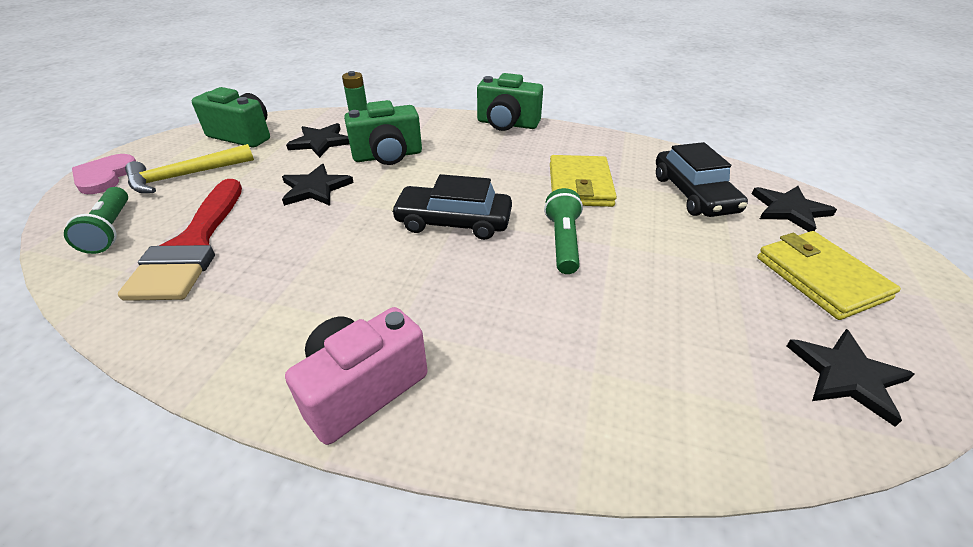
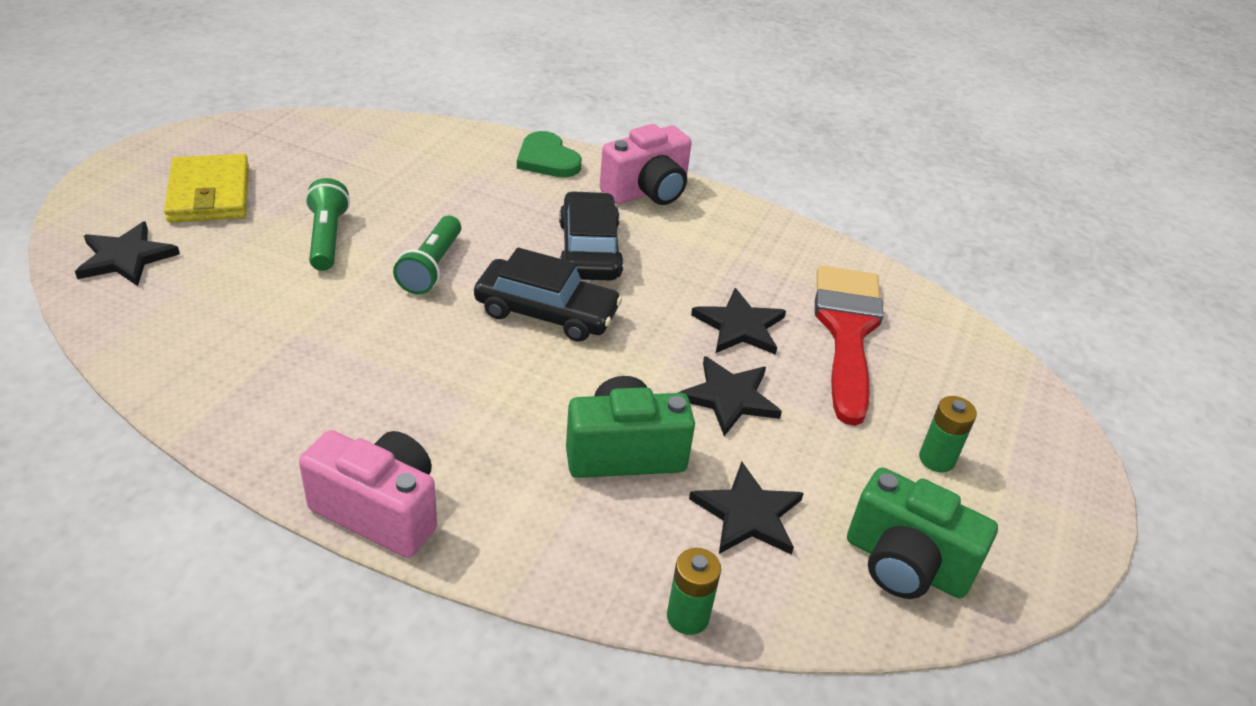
camera: 175 degrees left, 0 degrees up
(105, 176) = (1064, 480): pink heart -> none
(110, 230) = (962, 371): green flashlight -> green flashlight (327, 238)
(186, 176) = (936, 459): yellow hammer -> green battery
(507, 124) = (380, 511): green camera -> pink camera
(512, 426) = (547, 159): none -> green heart
(580, 185) = (352, 339): yellow wallet -> none
(693, 194) = (213, 299): black car -> black car (589, 250)
(847, 376) = (294, 141): black star -> black star (740, 326)

